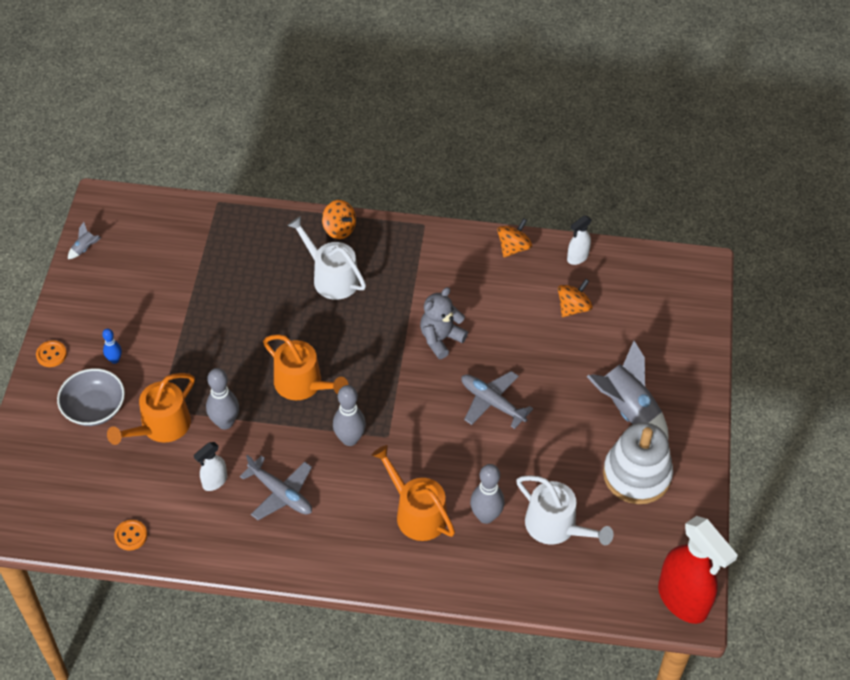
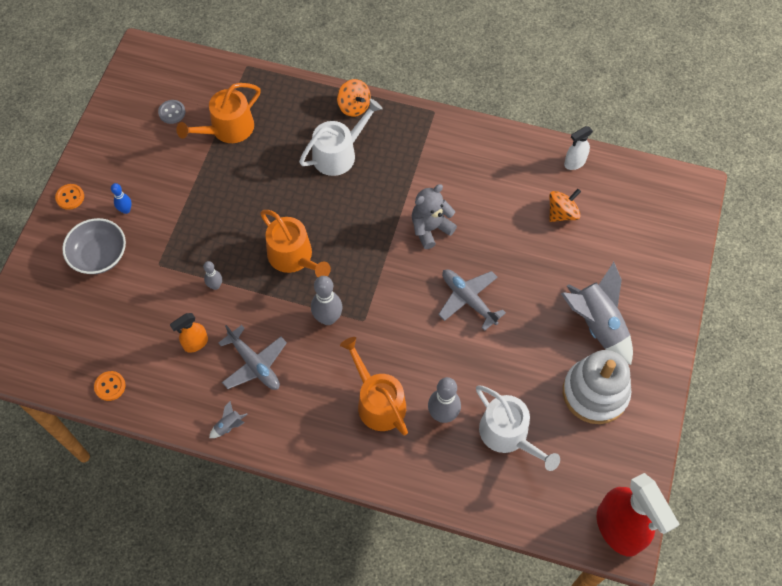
camera: 10 degrees right, 10 degrees up
(85, 249) = (118, 97): grey rocket -> grey rocket (229, 426)
(146, 257) = (172, 112): none -> grey button
(161, 426) = (156, 281): orange watering can -> orange watering can (228, 129)
(214, 482) = (195, 343): white spray bottle -> orange spray bottle
(225, 422) = (215, 286): grey bowling pin -> grey bowling pin, size x0.58
(331, 277) = (338, 154): white watering can -> white watering can turned 90 degrees clockwise
(513, 247) = (515, 145): orange spinning top -> none

